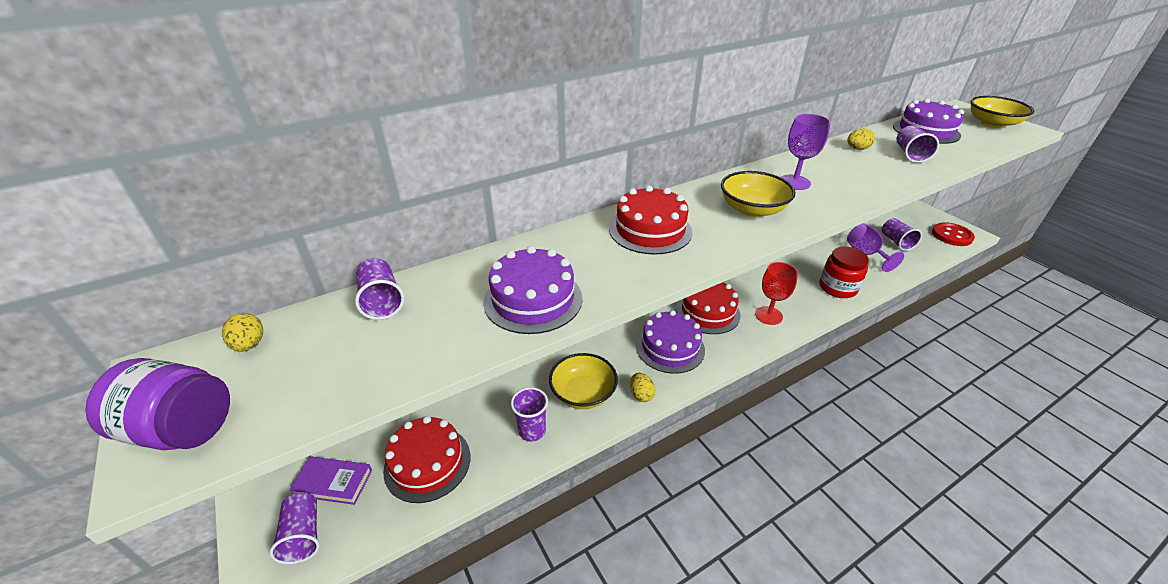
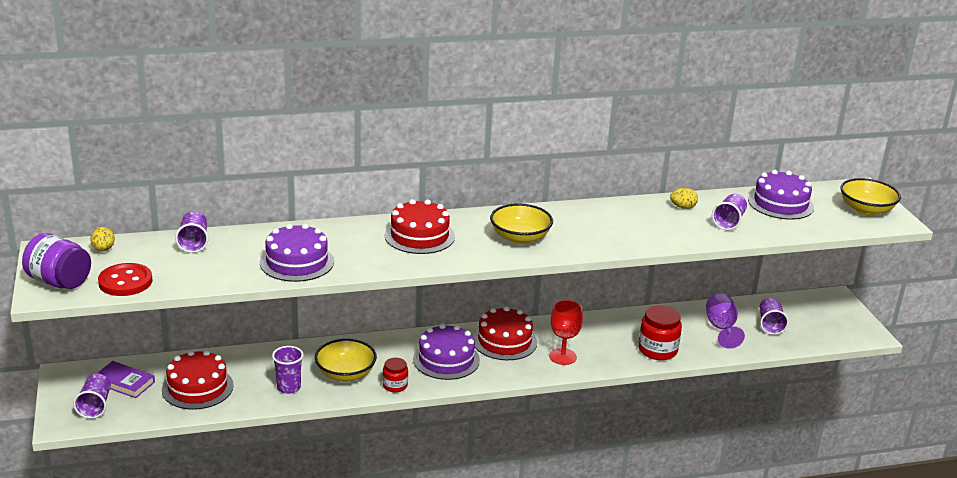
camera: 15 degrees right, 10 degrees down
(641, 395) = (395, 385): yellow egg -> red jar
(794, 182) = (583, 224): purple goblet -> none
(951, 236) = (844, 332): red button -> red button (125, 282)

